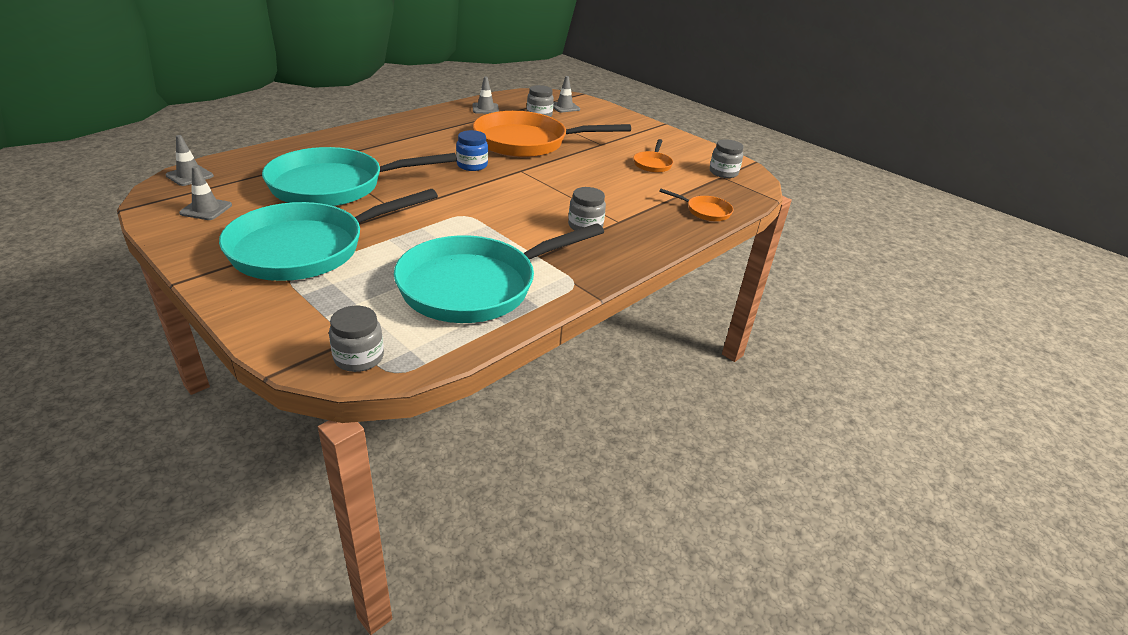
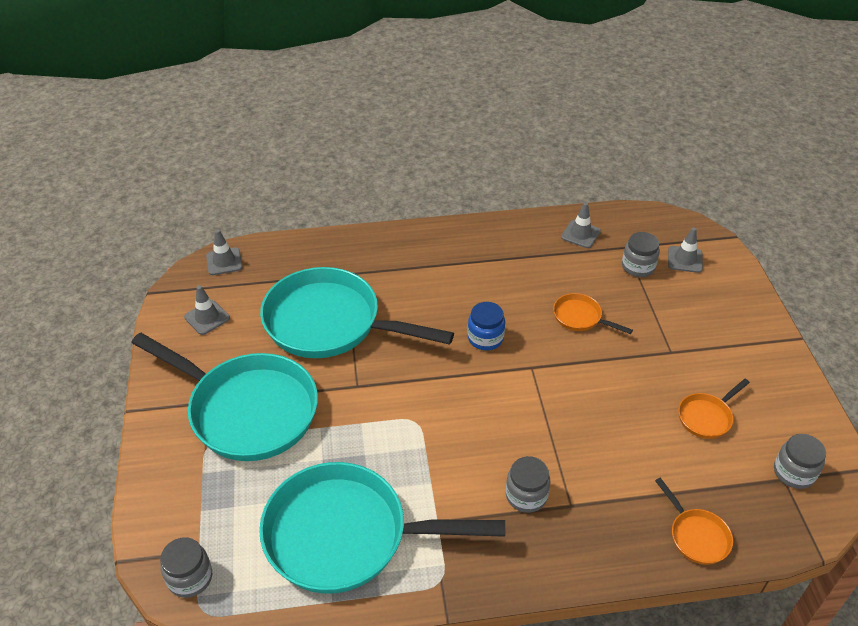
camera: 40 degrees right, 10 degrees up
(307, 248) = (246, 410): turquoise pan -> turquoise pan turned 150 degrees counterclockwise
(527, 142) = (580, 317): orange pan -> orange pan, size x0.42

